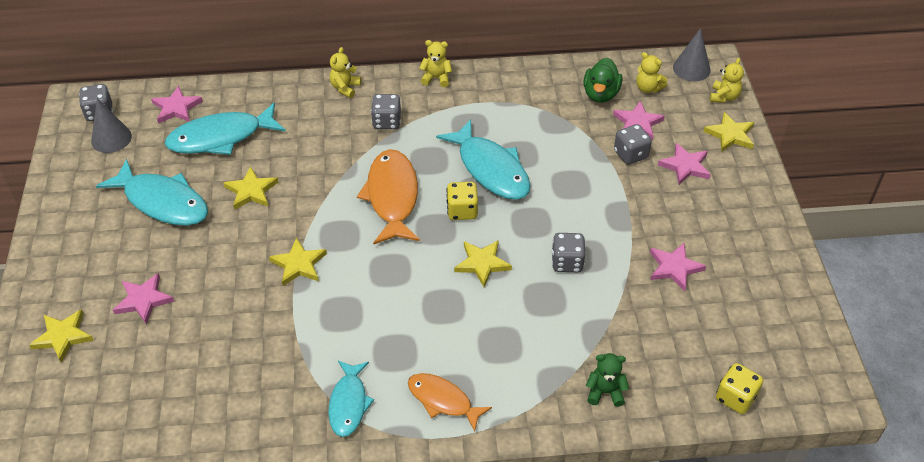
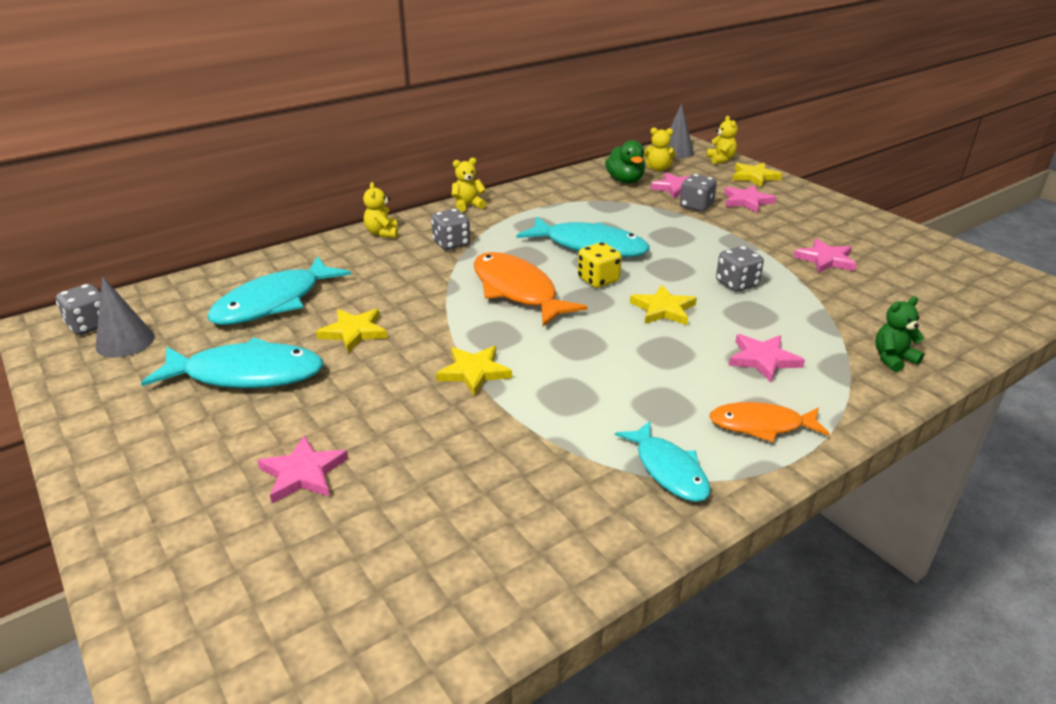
camera: 30 degrees left, 15 degrees down
(63, 336) = (209, 559): yellow star -> none
(176, 108) = (195, 295): pink star -> pink star (763, 359)
(735, 398) = (993, 322): yellow dice -> none

